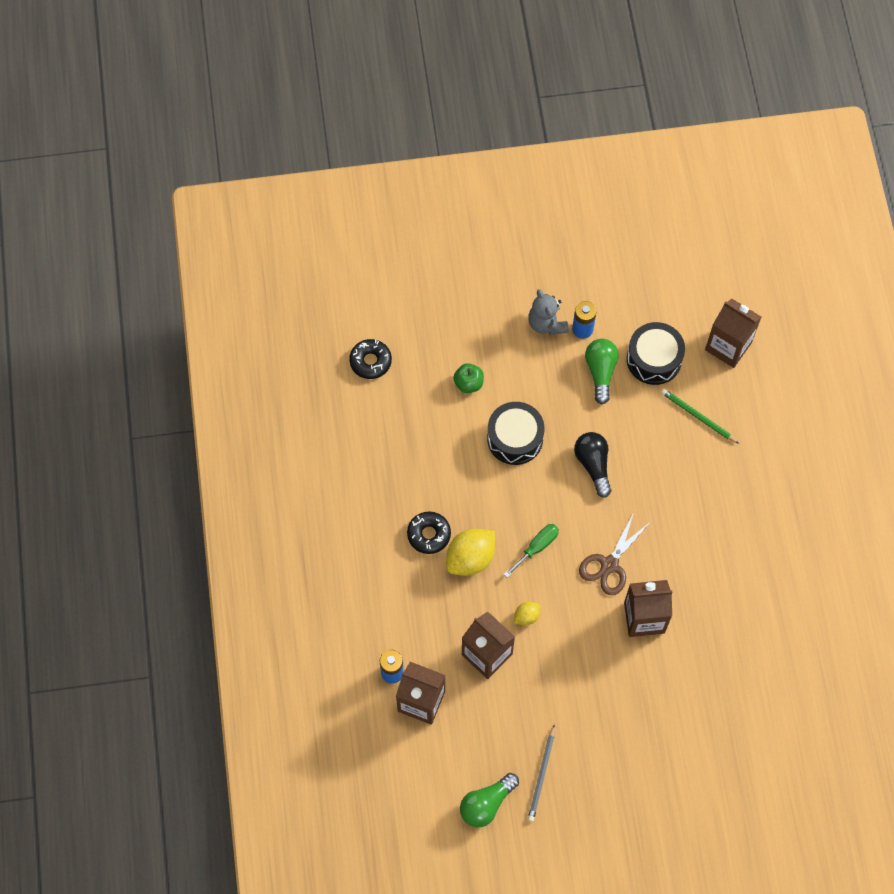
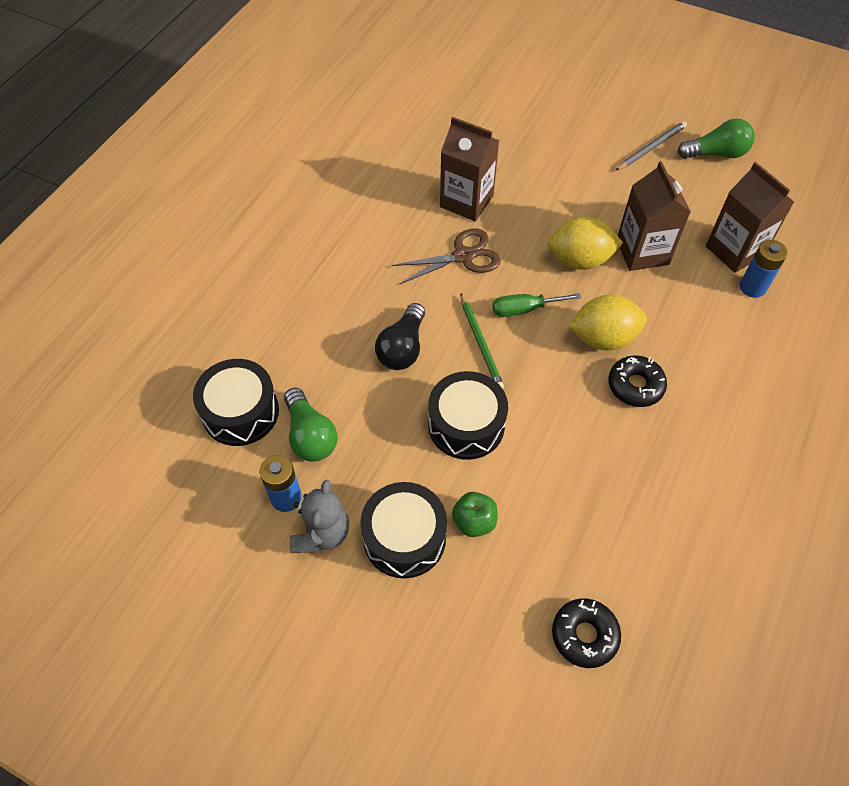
camera: 145 degrees left, 10 degrees down
(500, 350) = (404, 538): none -> black drum
(526, 616) = (580, 260): yellow lemon -> yellow lemon, size x1.95
(600, 372) = (310, 436): green light bulb -> green light bulb turned 60 degrees counterclockwise
(697, 416) = (254, 328): green pencil -> green pencil (481, 343)
(728, 346) = (152, 375): brown carton -> none

